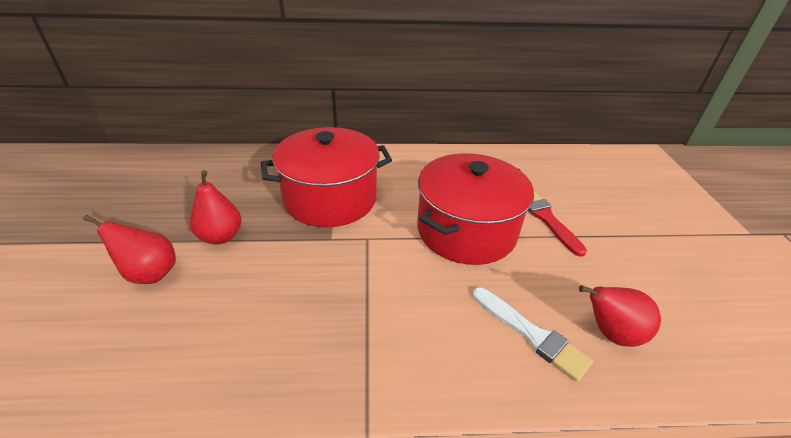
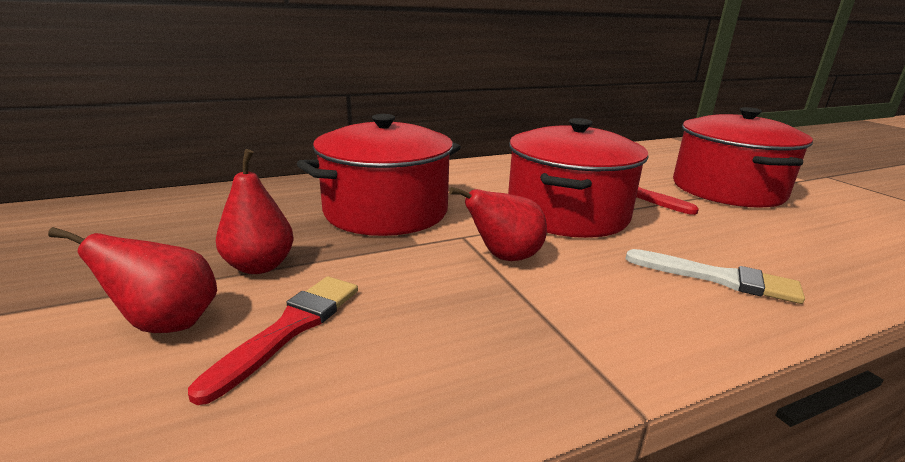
camera: 20 degrees left, 15 degrees down
(209, 297) = (290, 329): none -> red brush
(610, 332) = (783, 262): red pear -> red pear (504, 257)
(645, 231) = (727, 189): none -> red pot

